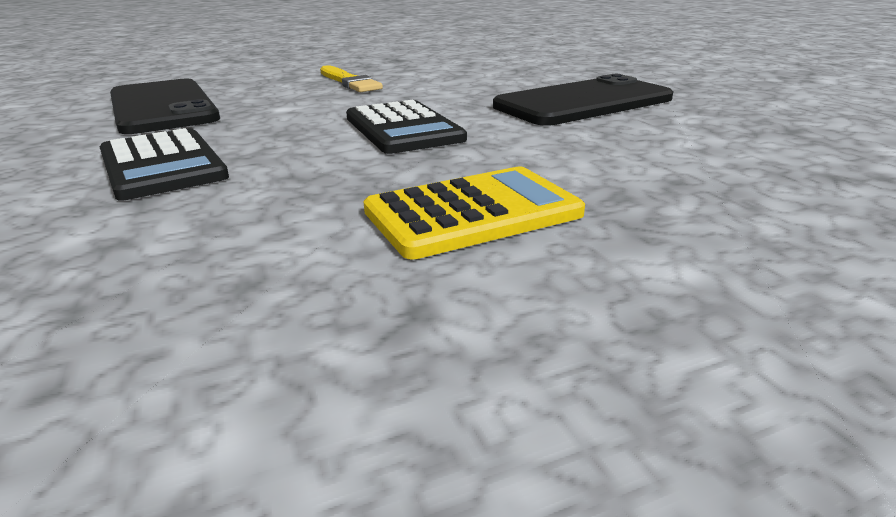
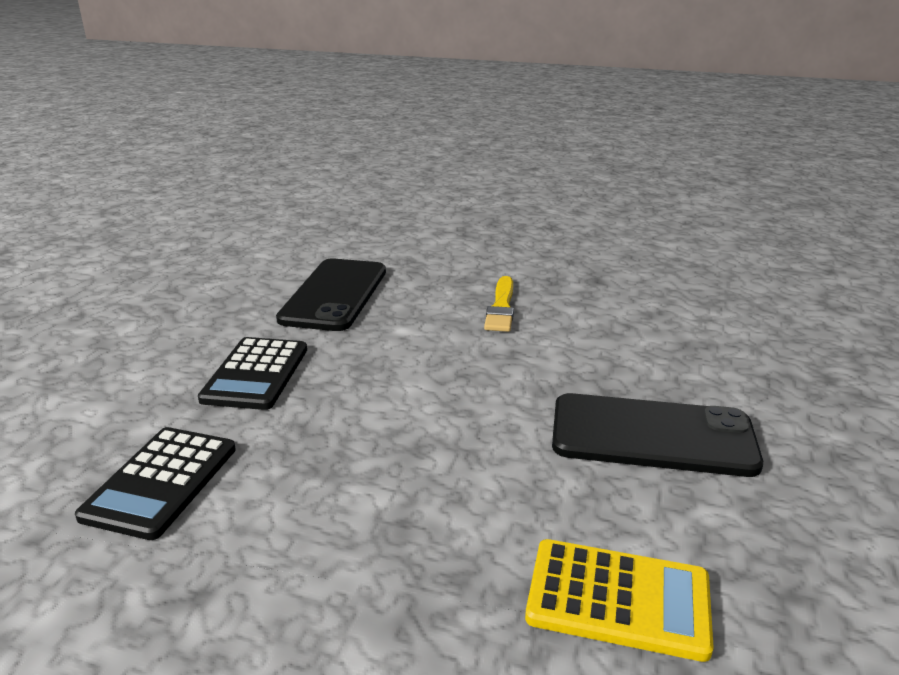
camera: 40 degrees right, 0 degrees up
(403, 128) = (443, 402): black calculator -> black calculator (161, 482)
(472, 213) = (342, 531): yellow calculator -> yellow calculator (618, 599)

